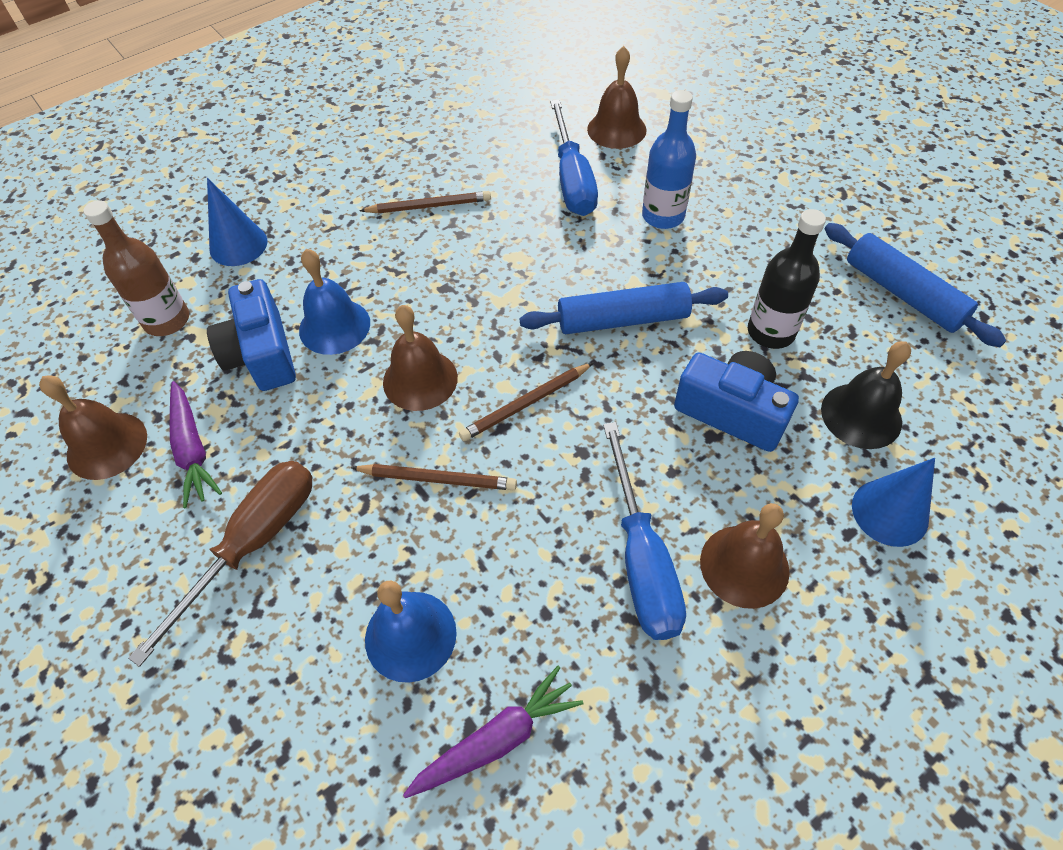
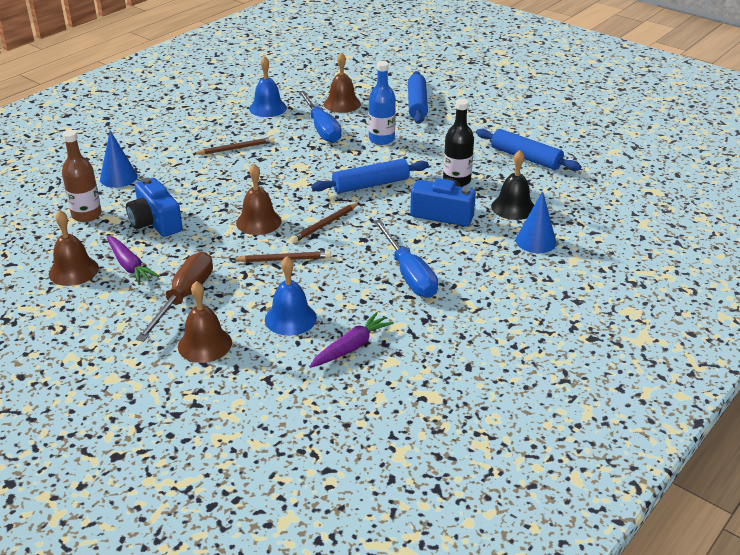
camera: 15 degrees left, 20 degrees down
(334, 326) = (196, 206): blue bell -> blue bell (268, 108)
(736, 145) = (417, 104): none -> blue rolling pin
(744, 566) = (464, 270): brown bell -> brown bell (205, 344)

